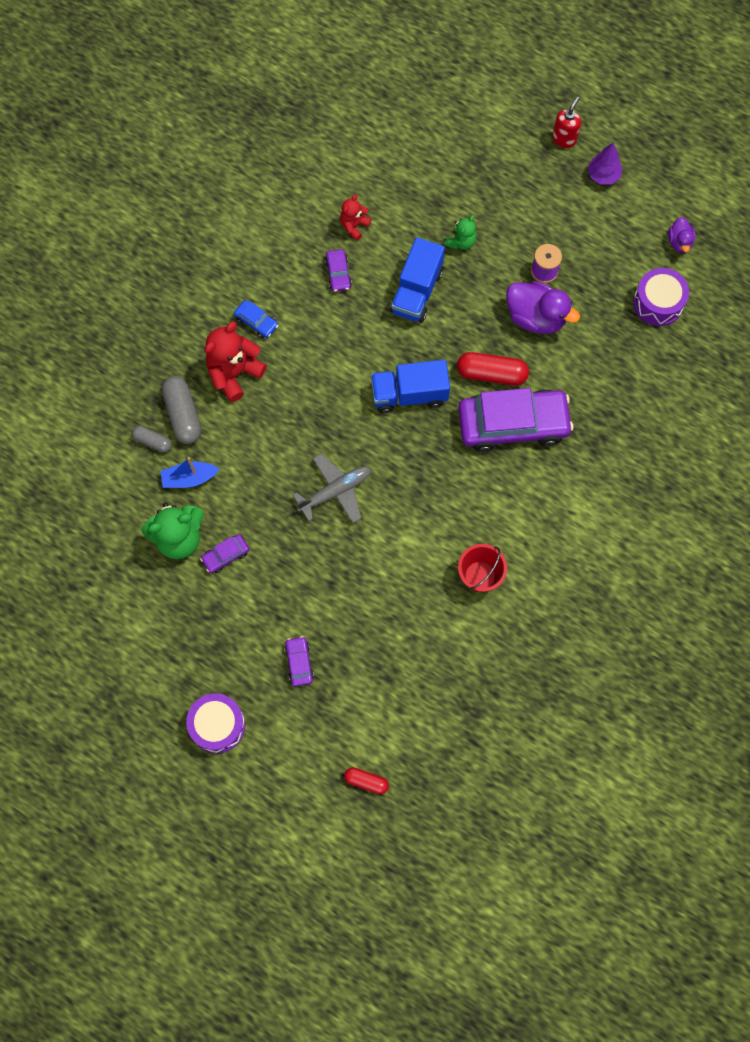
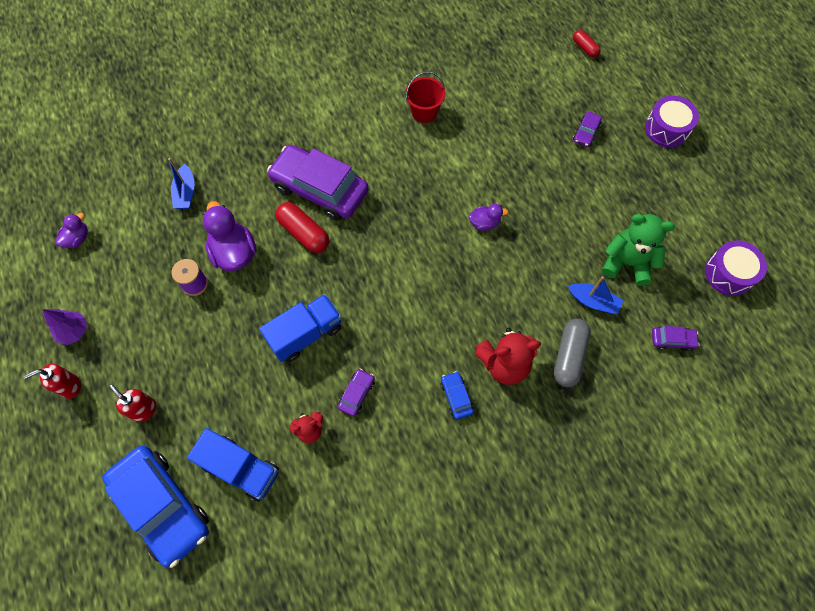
camera: 145 degrees left, 5 degrees down
(153, 441) = (607, 350): grey capsule -> none
(225, 555) = (597, 229): purple car -> purple car (672, 340)
(335, 491) = (484, 223): grey plane -> purple duck
(409, 394) = (377, 257): blue truck -> blue truck (241, 468)
(419, 113) = (162, 506): none -> blue car
(461, 242) = (235, 352): green teddy bear -> none
(492, 160) = (144, 410): none -> red soap dispenser
(629, 340) = (186, 193): none -> blue boat
(658, 303) = (139, 205): purple drum -> purple drum (729, 273)

